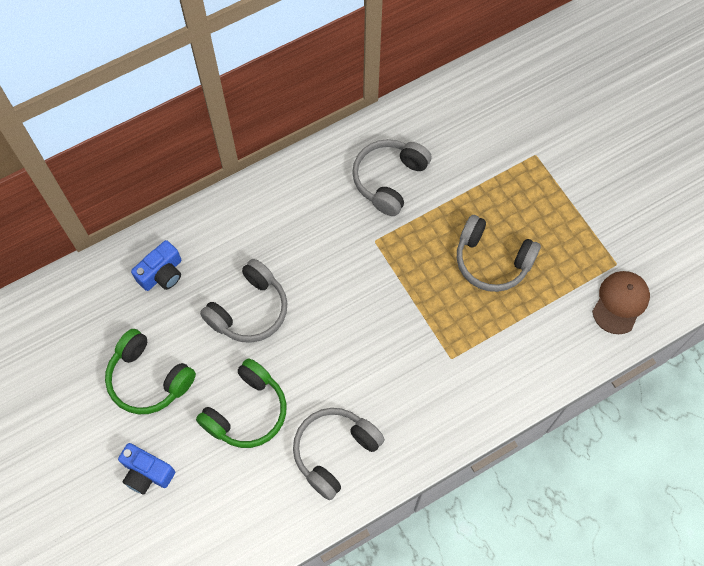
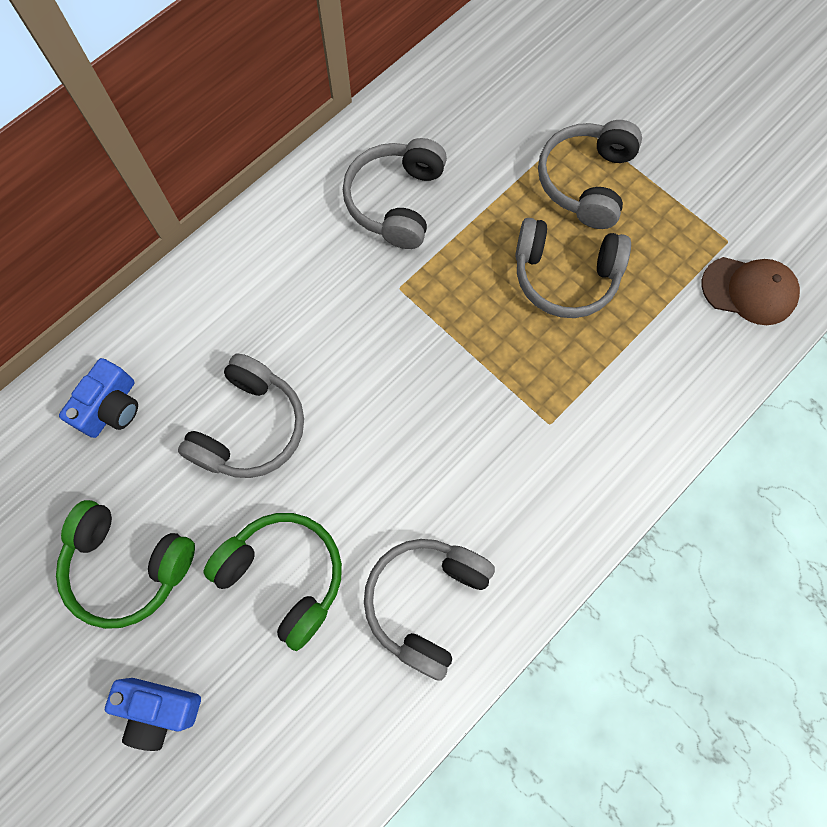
camera: 15 degrees left, 5 degrees up
(247, 411) = (284, 576): green headphones -> green headphones turned 75 degrees counterclockwise
(527, 197) = (586, 182): none -> grey headphones
(620, 302) = (749, 290): brown cap -> brown cap turned 90 degrees clockwise

